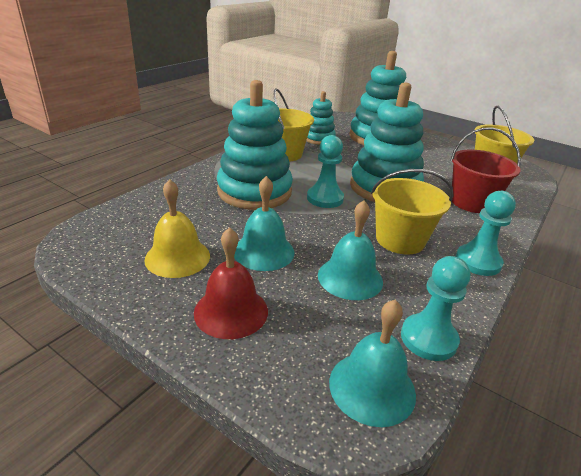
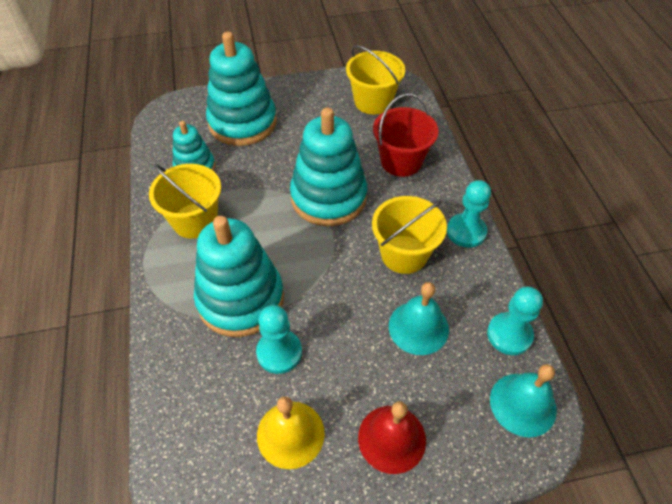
camera: 45 degrees left, 20 degrees up
(263, 251) = (338, 361): turquoise bell -> none
(325, 198) = (303, 254): turquoise pawn -> turquoise pawn (279, 352)

